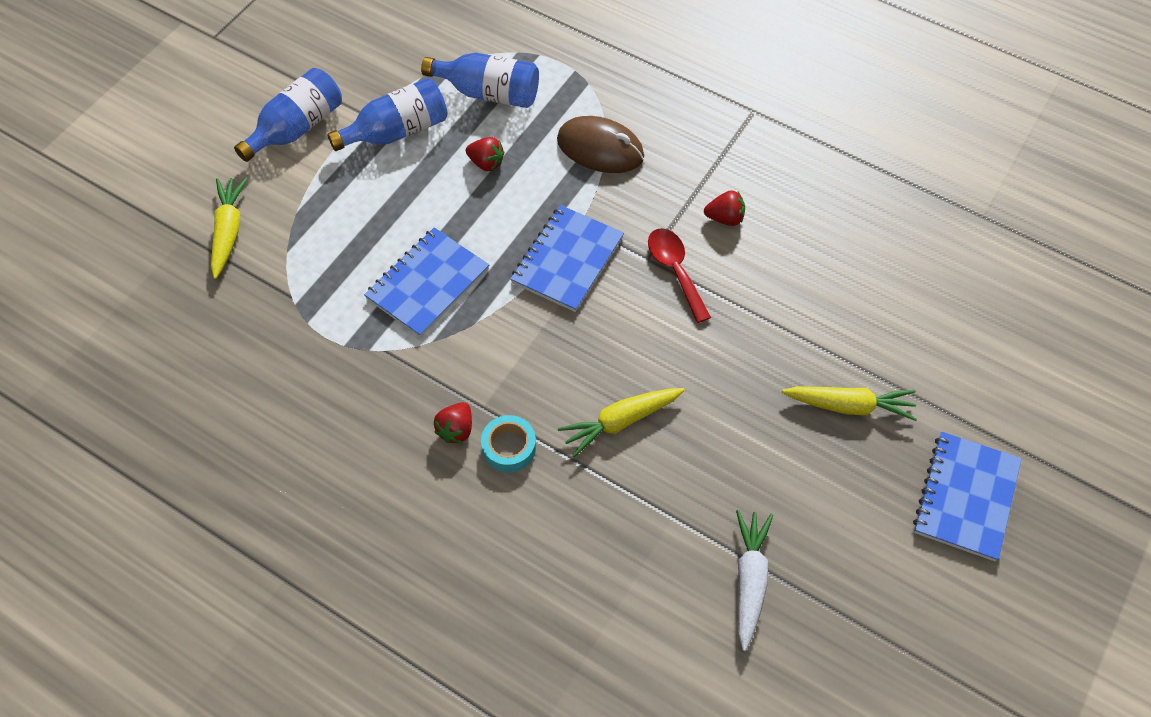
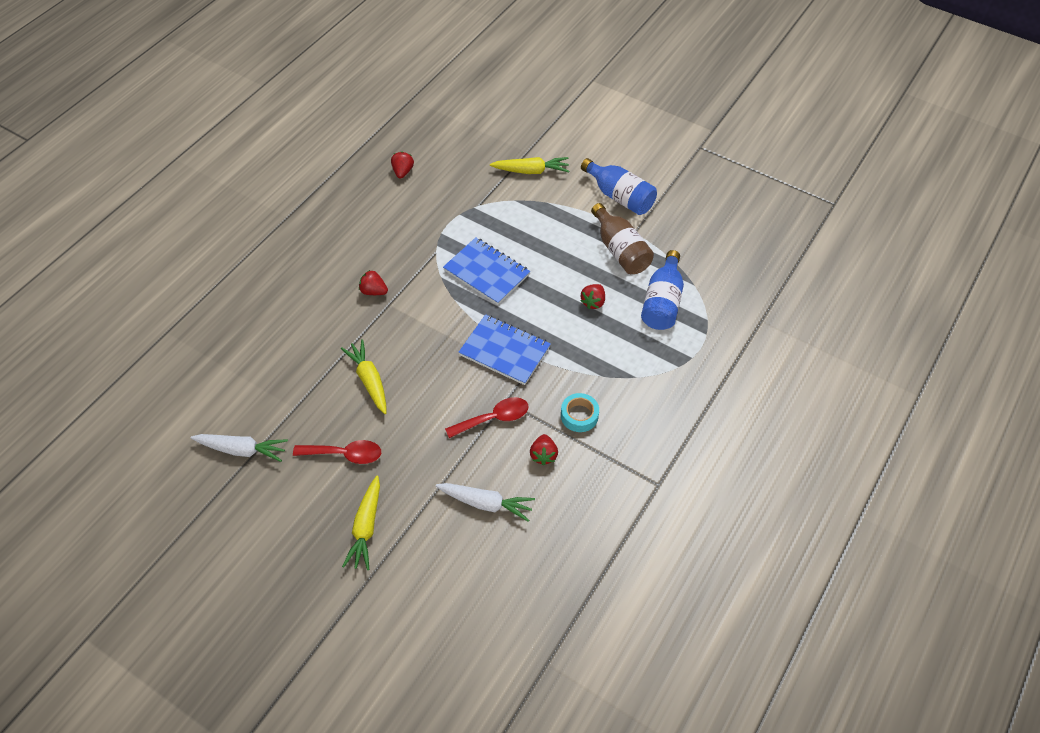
camera: 90 degrees right, 5 degrees down
(201, 407) = (402, 172): none -> red strawberry
(397, 131) = (620, 250): blue bottle -> brown bottle
(509, 447) = (357, 319): turquoise tape -> turquoise tape (579, 415)
(600, 148) = (611, 373): brown mouse -> none
(744, 442) = (344, 454): none -> red spoon
(798, 276) = (485, 503): none -> white carrot
(966, 497) = (279, 601): blue notebook -> none

